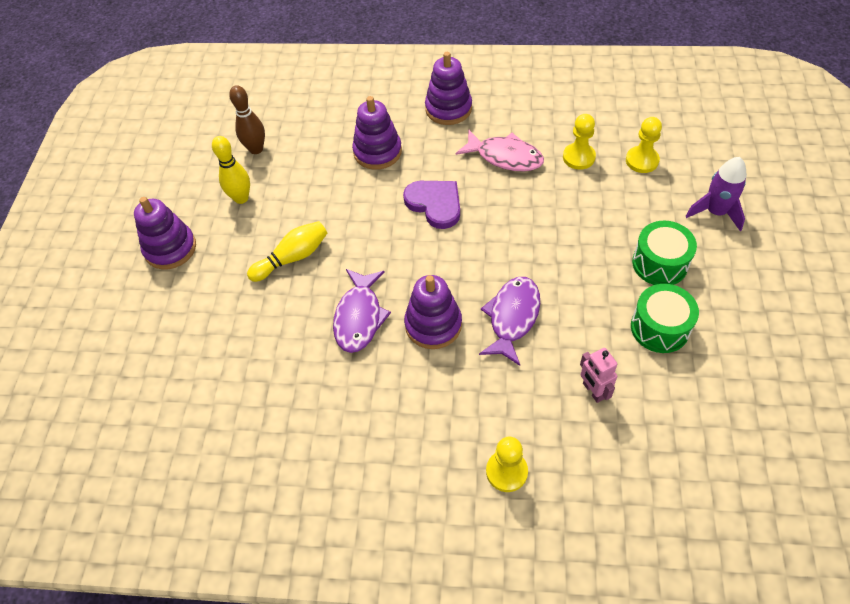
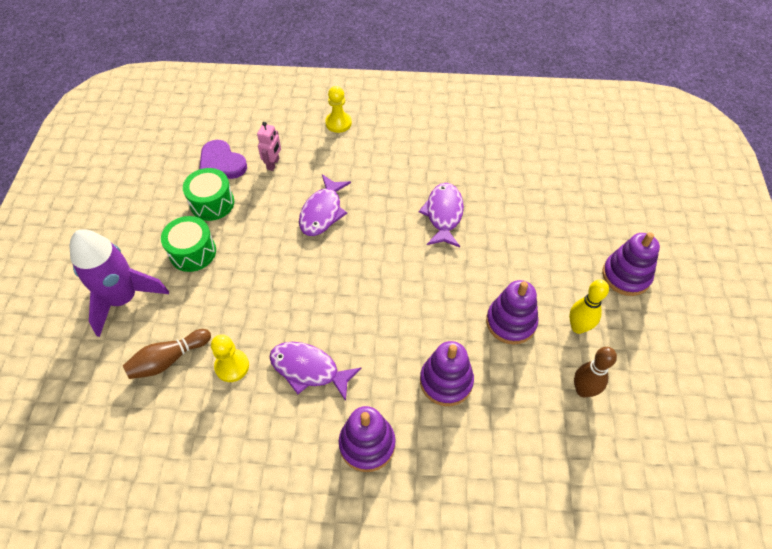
camera: 175 degrees right, 0 degrees up
(292, 258) = (510, 264): yellow bowling pin -> none
(433, 325) = (384, 208): purple stacking toy -> purple stacking toy (511, 322)
(435, 204) = (383, 315): purple heart -> purple heart (221, 163)
(505, 157) = (309, 369): pink fish -> purple fish
(593, 391) = (273, 164): pink robot -> pink robot turned 45 degrees clockwise
(642, 160) = (169, 359): yellow pawn -> brown bowling pin
(715, 212) = (123, 299): purple rocket -> purple rocket, size x1.56

